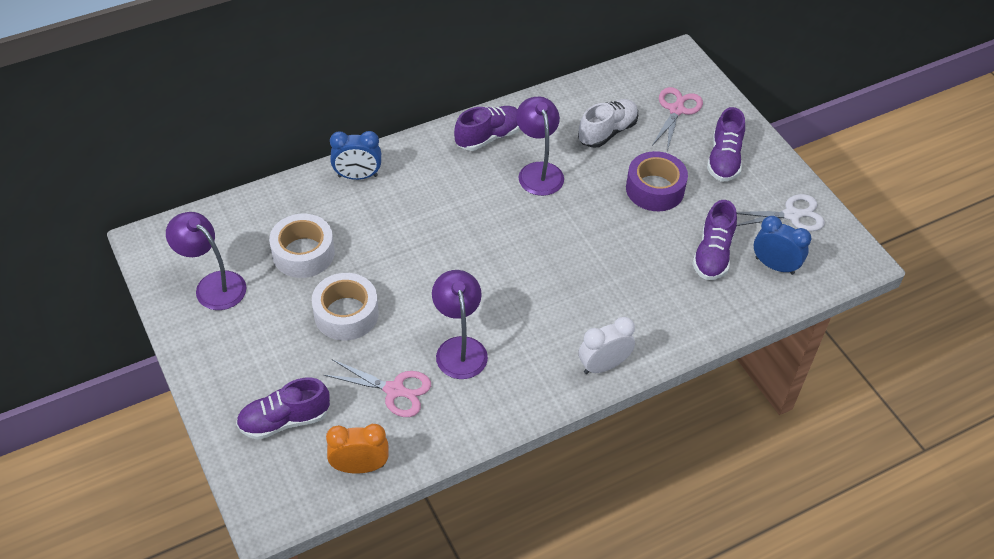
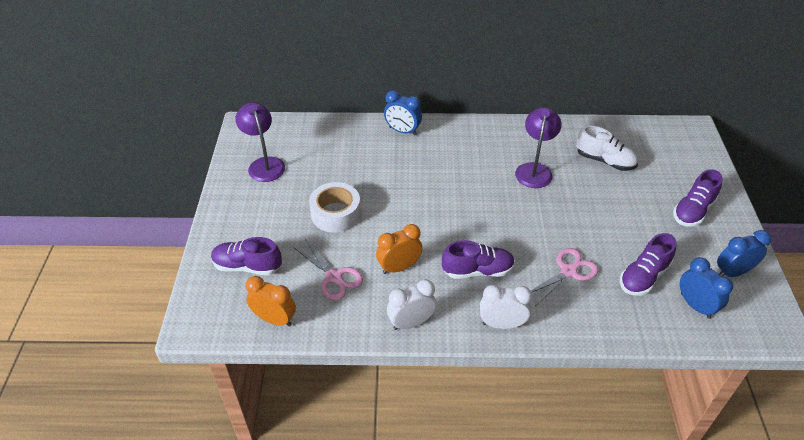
camera: 30 degrees right, 5 degrees down
(303, 253) = (334, 165): white tape -> none
(459, 348) = (399, 267): purple lamp -> orange clock
(489, 137) = (511, 136): purple shoe -> purple shoe (477, 271)
(511, 405) = (411, 323): none -> white clock
(607, 132) = (605, 161): white shoe -> white shoe turned 45 degrees clockwise
(655, 189) = (621, 212): purple tape -> none
(676, 110) = (671, 164): pink scissors -> pink scissors (568, 271)
(791, 215) = (732, 272): white scissors -> blue clock

